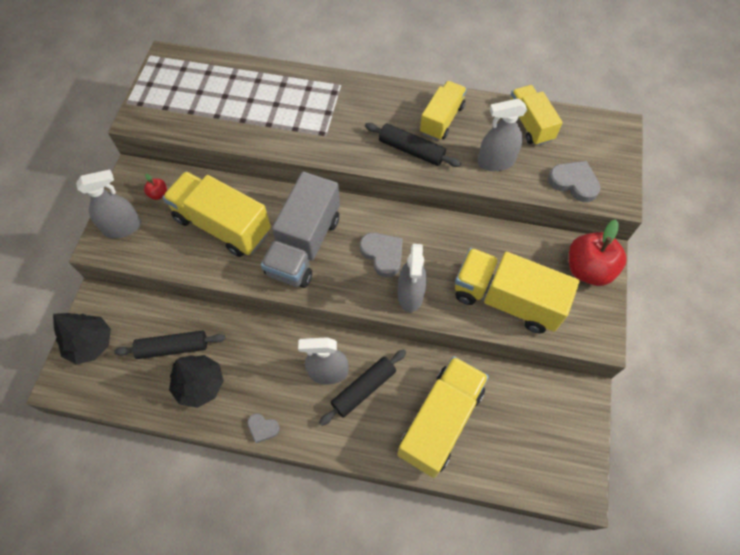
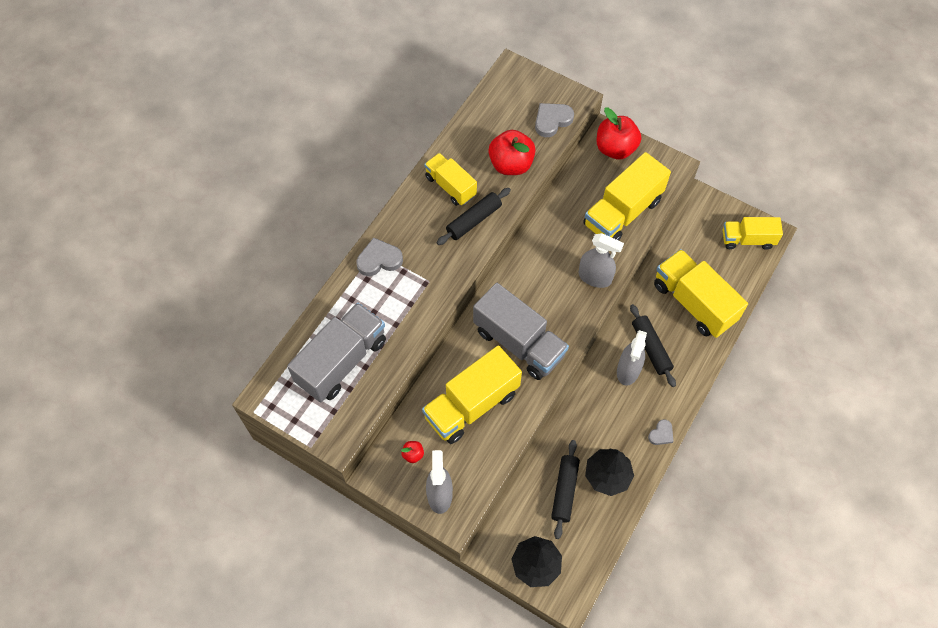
camera: 70 degrees left, 0 degrees up
(216, 97) = (342, 361): none -> grey truck
(383, 254) = (550, 285): grey heart -> grey heart (379, 260)
(495, 162) = (511, 164): grey spray bottle -> red apple
(530, 124) = (483, 126): yellow truck -> yellow truck (747, 240)

